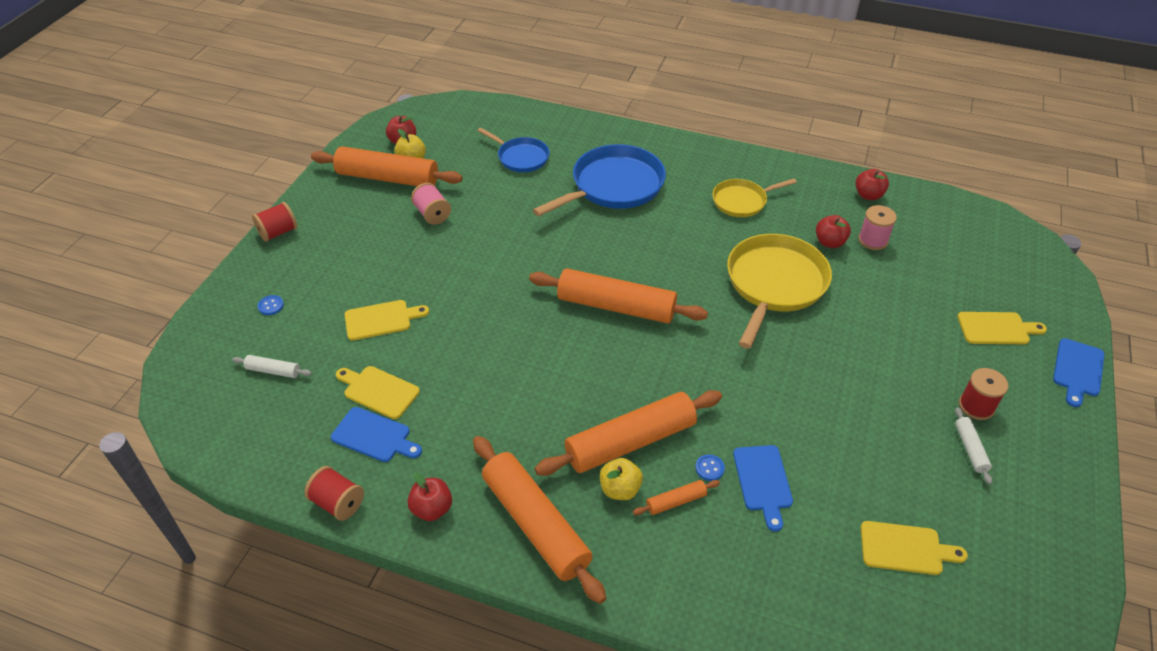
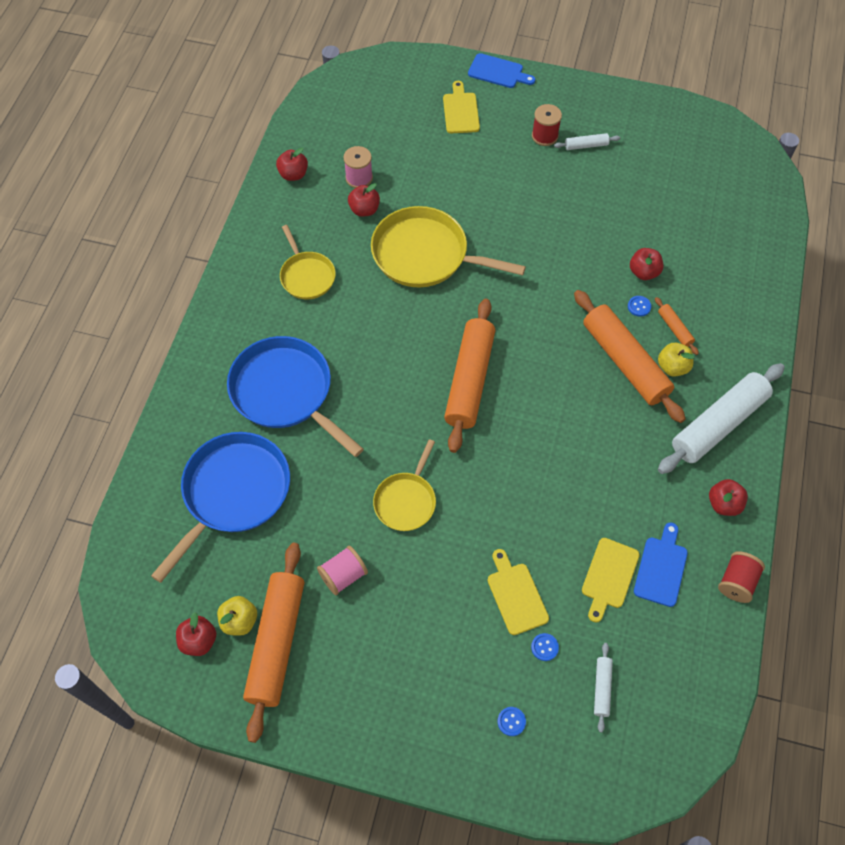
camera: 95 degrees left, 15 degrees up
(278, 232) = (388, 753): red spool -> none
(326, 334) = (544, 647): none -> blue button
(492, 254) = (406, 501): none -> yellow pan
(521, 157) = (233, 493): blue pan -> blue pan, size x1.74
(536, 524) = (718, 424): orange rolling pin -> white rolling pin
(763, 482) = (643, 272): blue cutting board -> red apple
(905, 549) = (680, 193): yellow cutting board -> none

